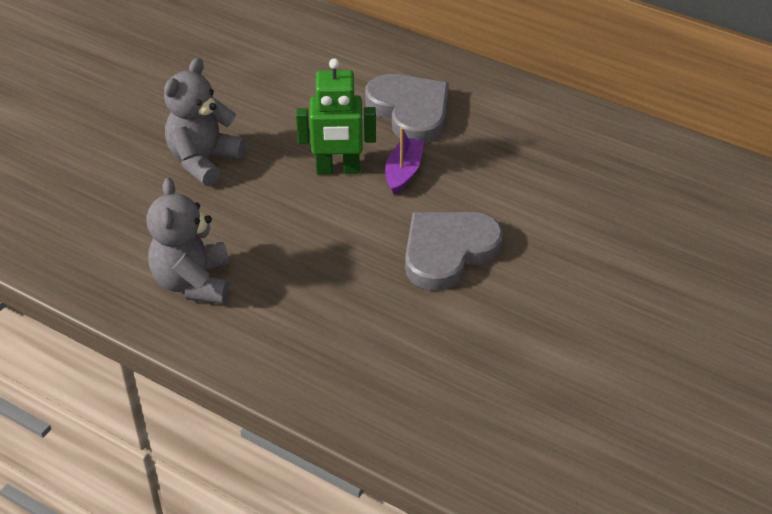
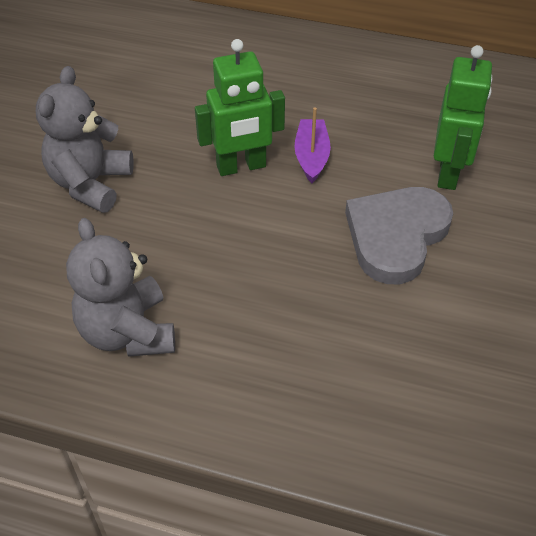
camera: 15 degrees left, 5 degrees up
(410, 111) = (291, 91): grey heart -> none
(521, 208) = (449, 173): none -> green robot

